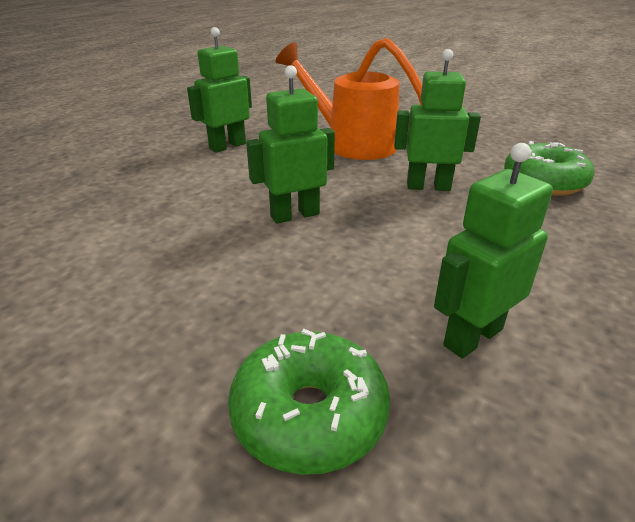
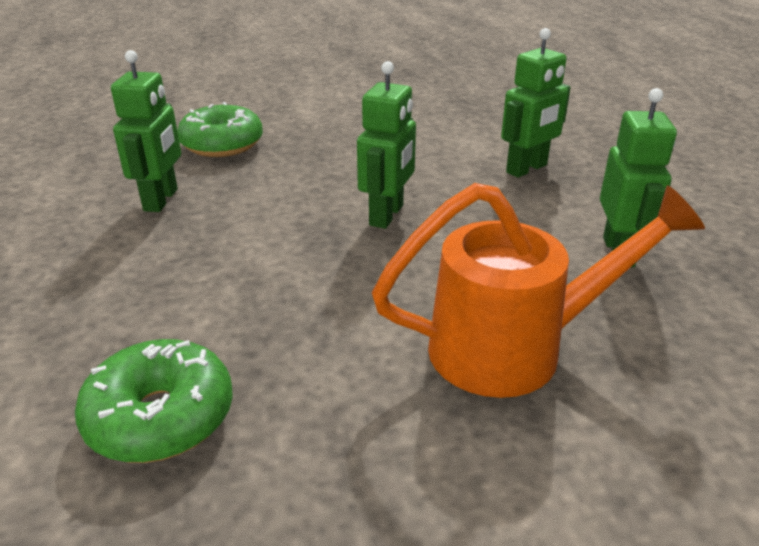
camera: 135 degrees right, 0 degrees up
(428, 186) = (311, 315): green robot -> green robot (527, 169)

